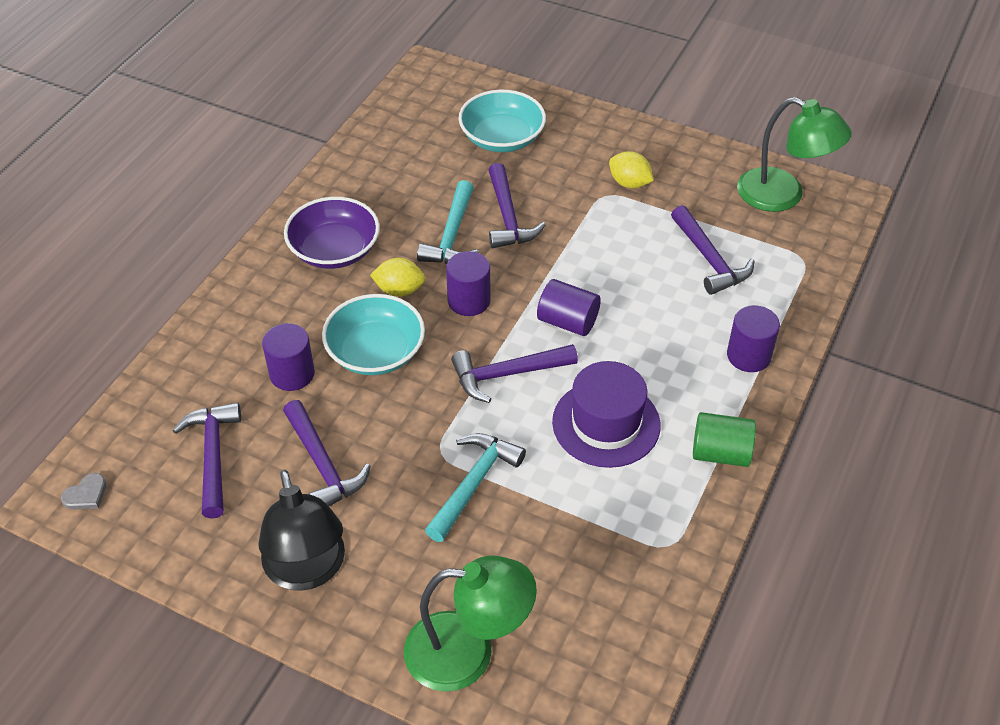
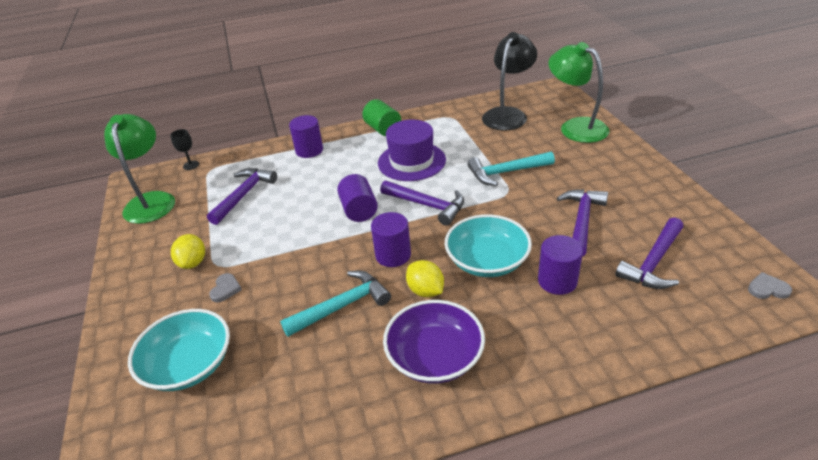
camera: 130 degrees left, 10 degrees down
(307, 571) = (631, 183): black lamp -> black lamp (507, 114)
(508, 217) = (290, 293): purple hammer -> none
(564, 186) = (225, 289): none -> grey heart
(834, 249) = (191, 165): none -> black goblet

